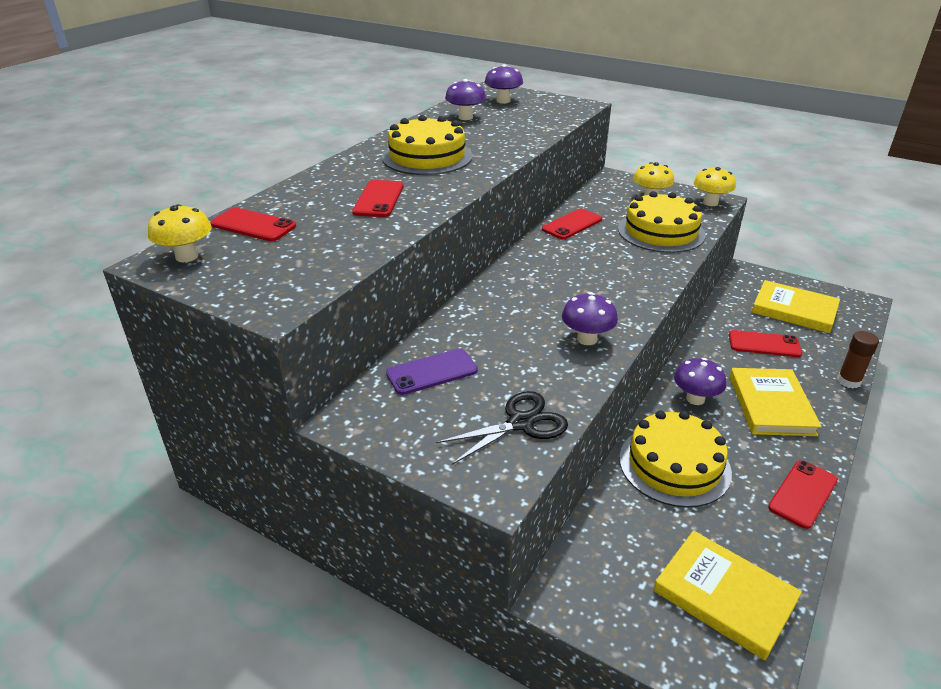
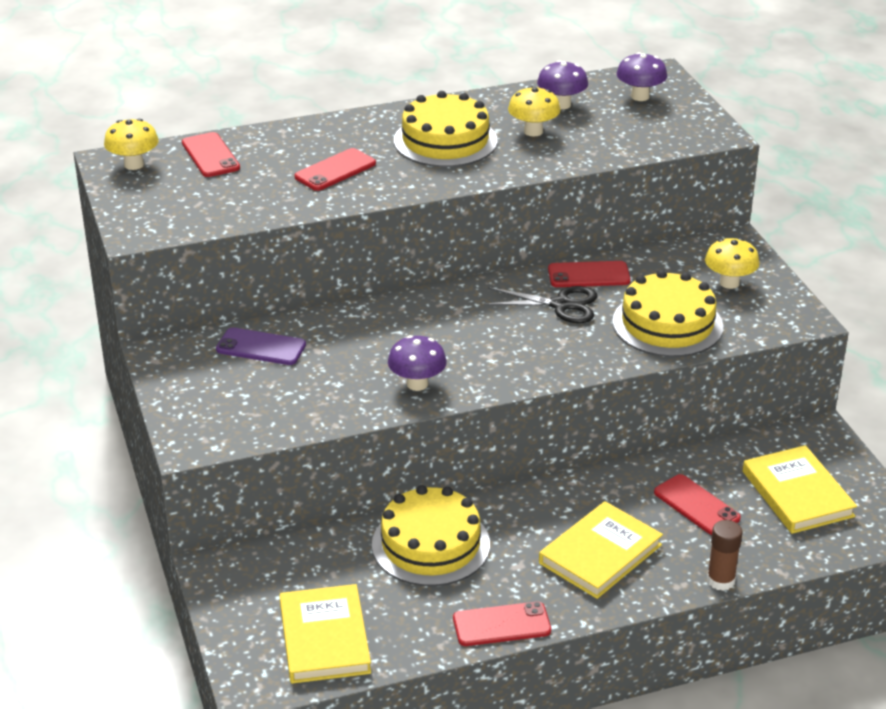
camera: 40 degrees right, 0 degrees up
(520, 423) = (267, 415): black scissors -> black scissors (561, 305)
(695, 399) = (537, 510): purple mushroom -> none
(710, 203) = (788, 318): yellow mushroom -> yellow mushroom (533, 131)

